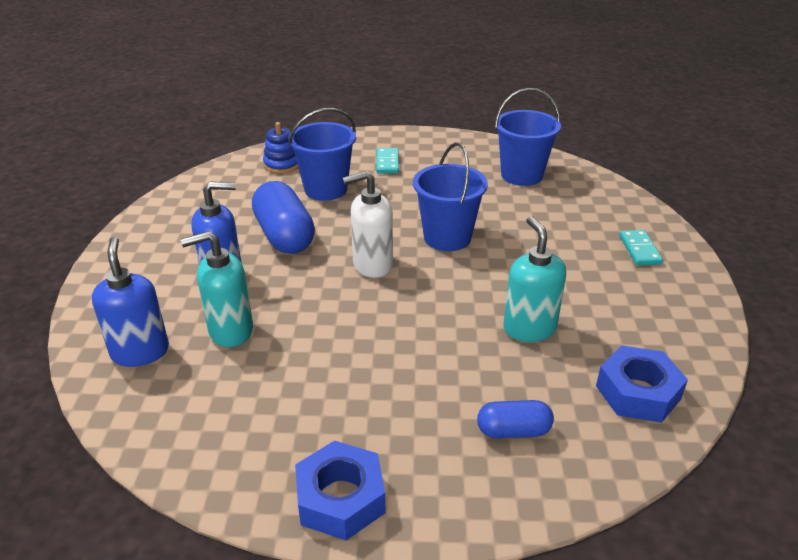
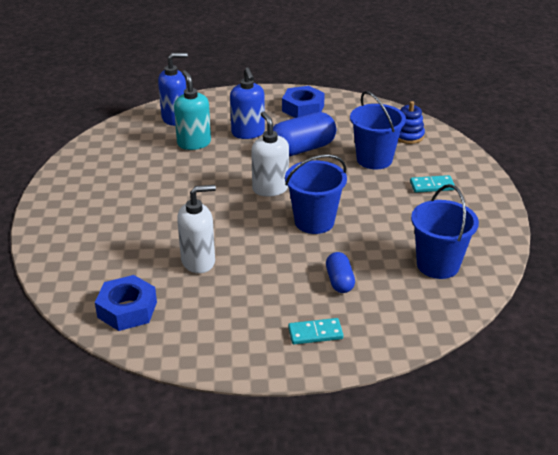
camera: 85 degrees right, 0 degrees up
(340, 498) = (59, 193): blue nut -> blue nut (303, 108)
(513, 431) = (98, 251): blue capsule -> blue capsule (339, 281)
(529, 328) = (198, 261): turquoise soap dispenser -> white soap dispenser

